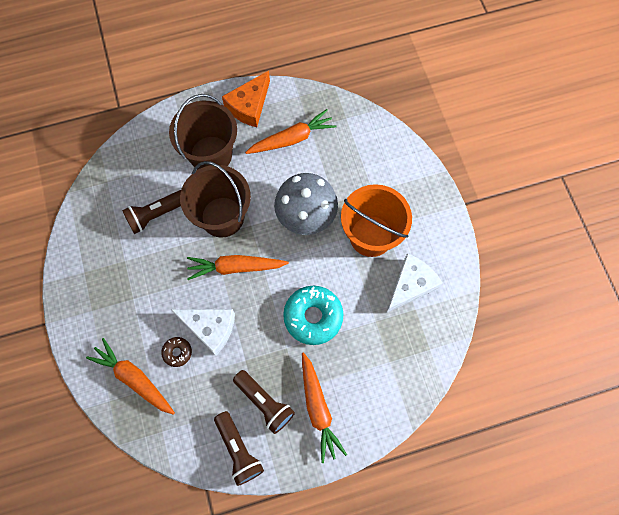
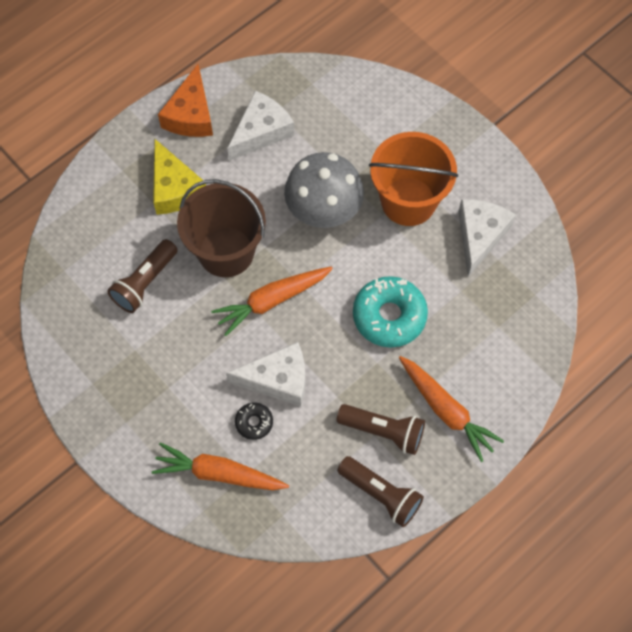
camera: 25 degrees left, 5 degrees down
(177, 352) = (254, 422): brown donut -> black donut
(211, 155) = (174, 188): brown bucket -> yellow cheese
(292, 139) = (261, 132): orange carrot -> white cheese

